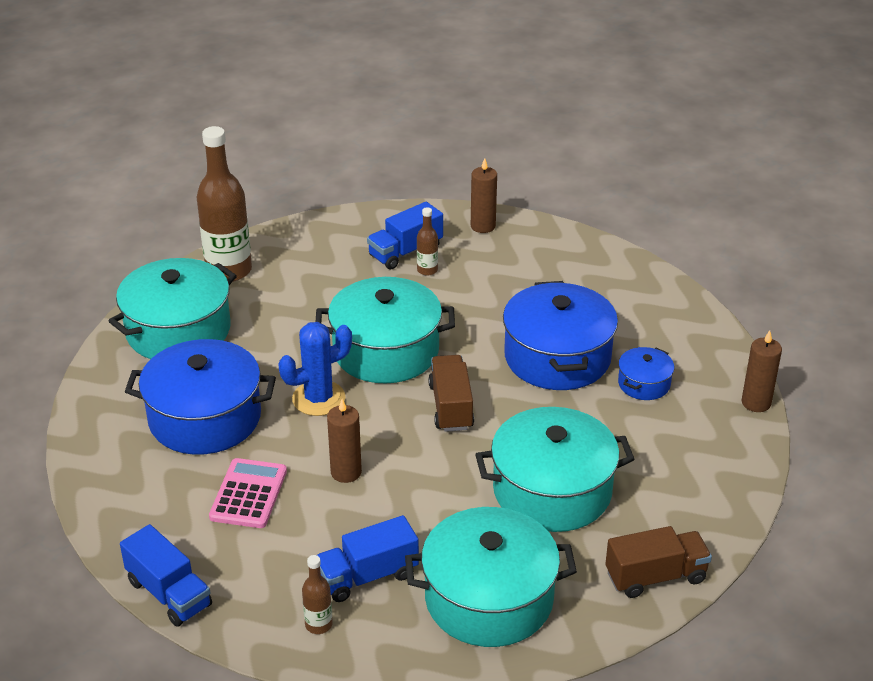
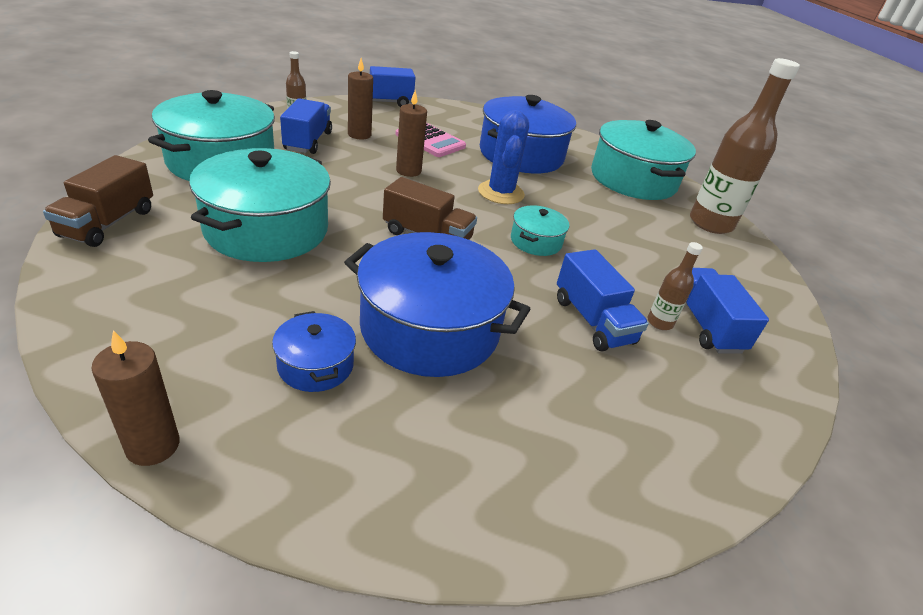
camera: 115 degrees right, 0 degrees up
(386, 351) = (536, 241): turquoise pot -> turquoise pot, size x0.48
(461, 297) = (593, 321): none -> blue truck
(483, 226) = (748, 416): brown candle -> brown candle (359, 135)

